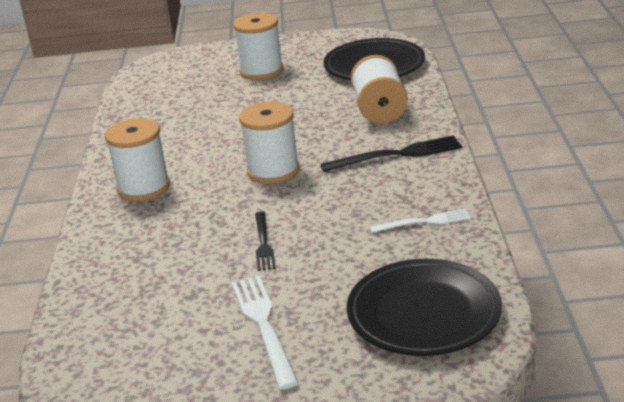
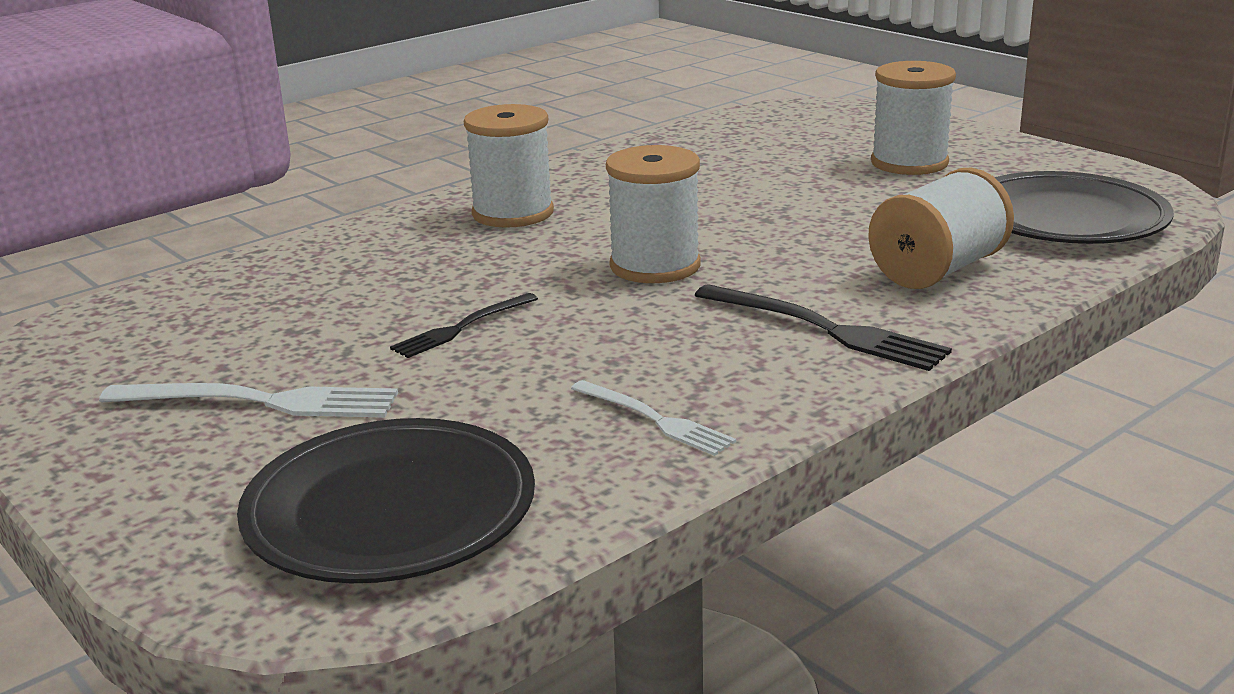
camera: 50 degrees right, 5 degrees down
(264, 326) = (259, 402): white fork -> white fork turned 60 degrees clockwise

